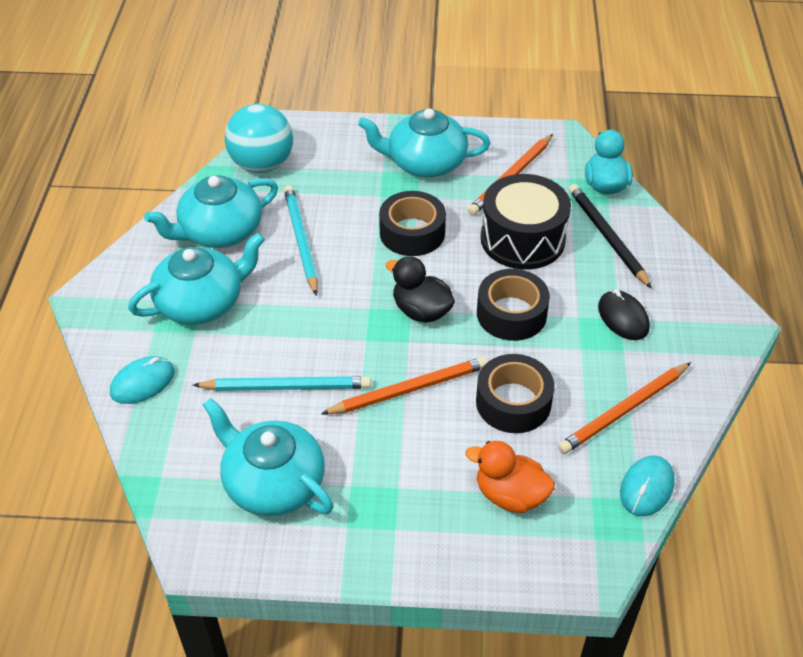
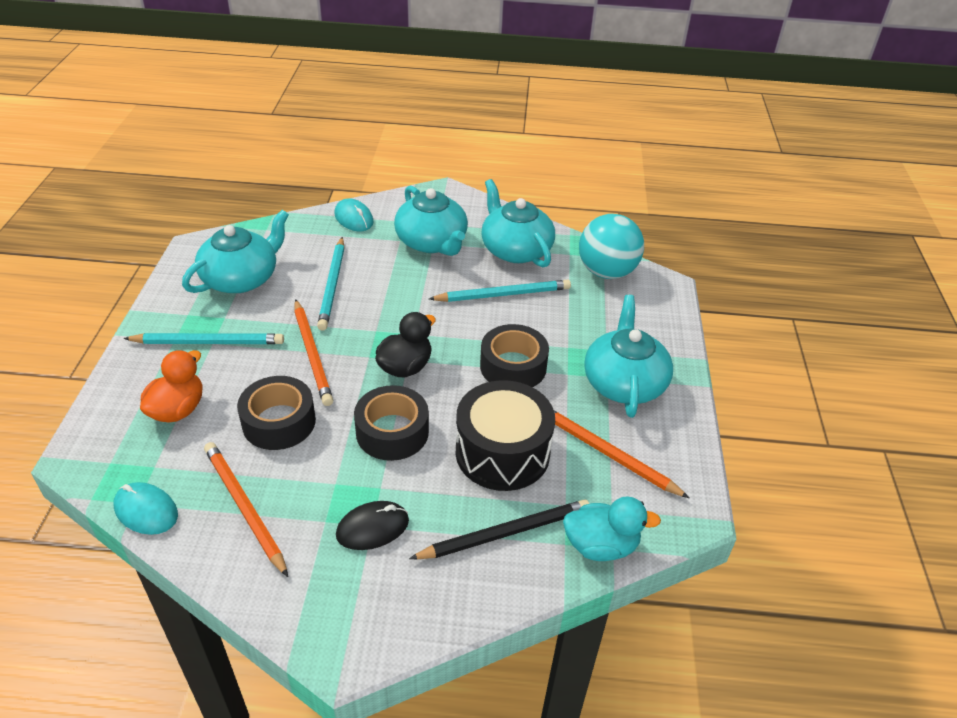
camera: 90 degrees right, 5 degrees down
(398, 491) = (208, 342): none -> turquoise pencil

